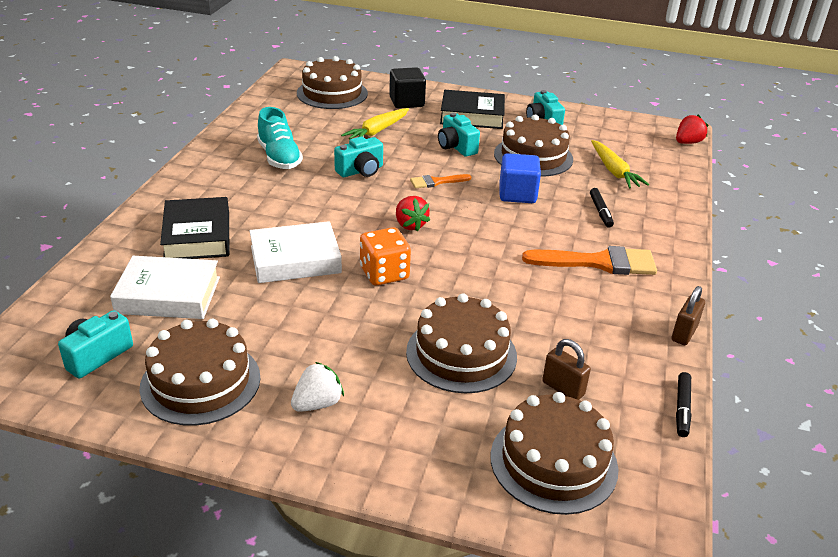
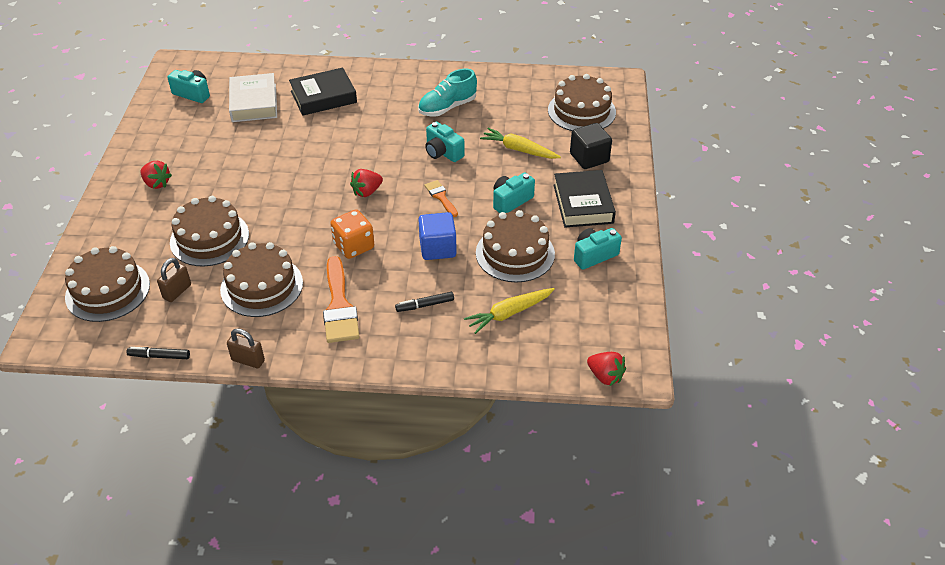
camera: 80 degrees right, 10 degrees up
(200, 382) = (173, 136): brown cake -> brown cake (261, 286)
(295, 259) = (305, 145): white book -> none
(317, 403) = (157, 183): white strawberry -> red strawberry
(384, 273) = (297, 189): orange dice -> orange dice (354, 246)

